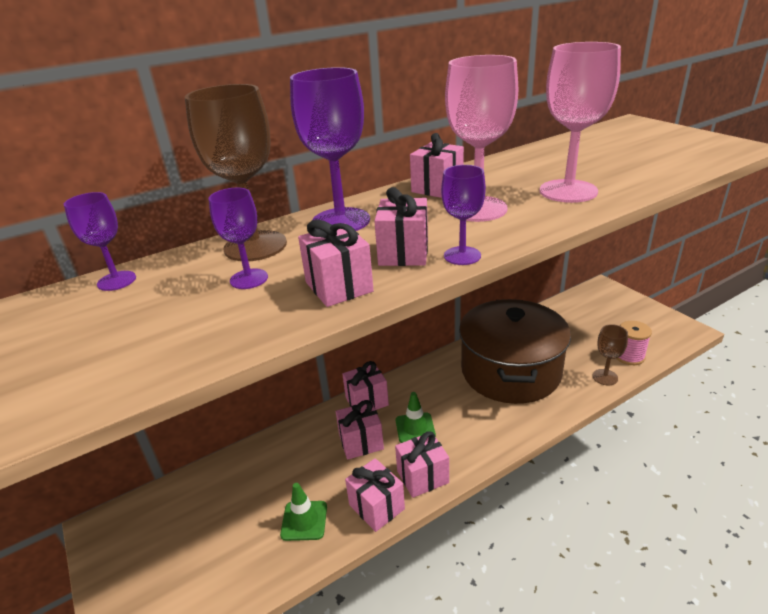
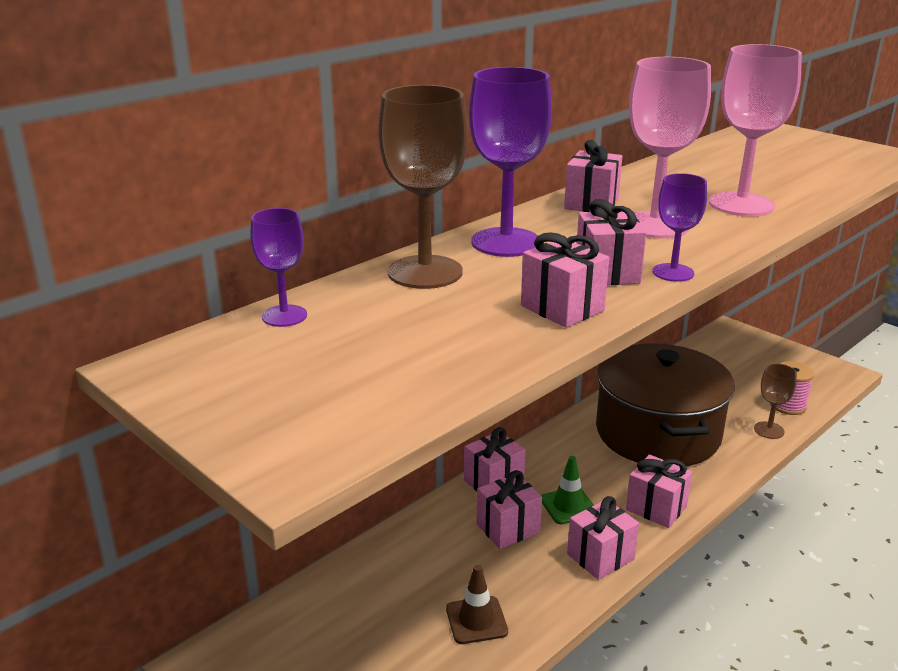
camera: 15 degrees left, 5 degrees down
(249, 279) = (450, 306): purple goblet -> none
(304, 520) = (476, 620): green traffic cone -> brown traffic cone
(376, 507) = (559, 594): pink gift -> pink gift (656, 508)

